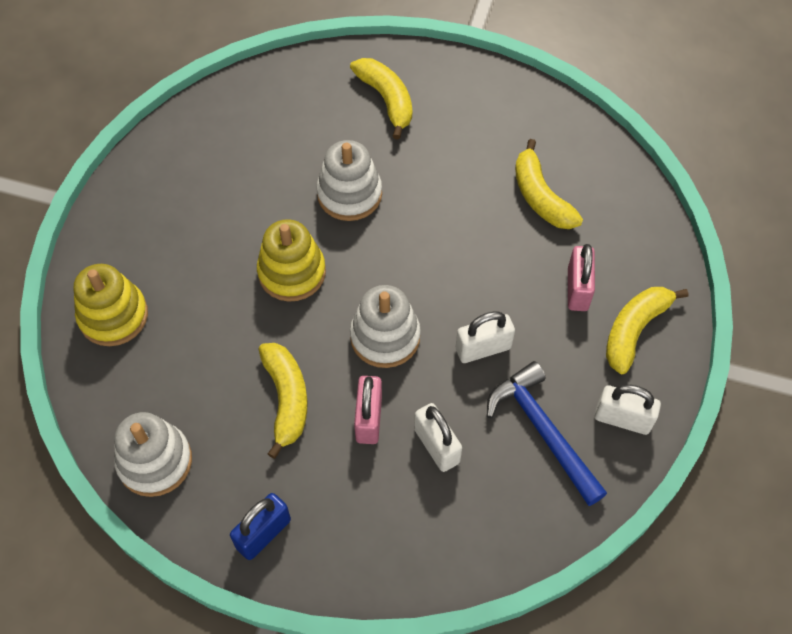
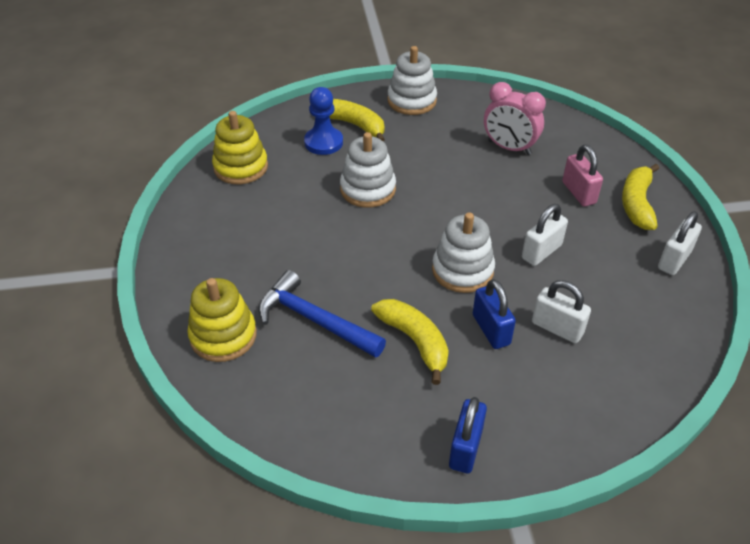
camera: 25 degrees left, 15 degrees down
(155, 461) = (332, 431): white stacking toy -> white stacking toy (412, 101)
(292, 272) = (358, 253): yellow stacking toy -> yellow stacking toy (241, 167)
(339, 112) = (323, 142): none -> blue pawn
(368, 418) = (491, 330): pink padlock -> blue padlock
(540, 197) = (509, 148): yellow banana -> pink clock
(542, 431) = (626, 288): blue hammer -> blue hammer (314, 320)
(622, 419) = (674, 260): white padlock -> white padlock turned 45 degrees counterclockwise

